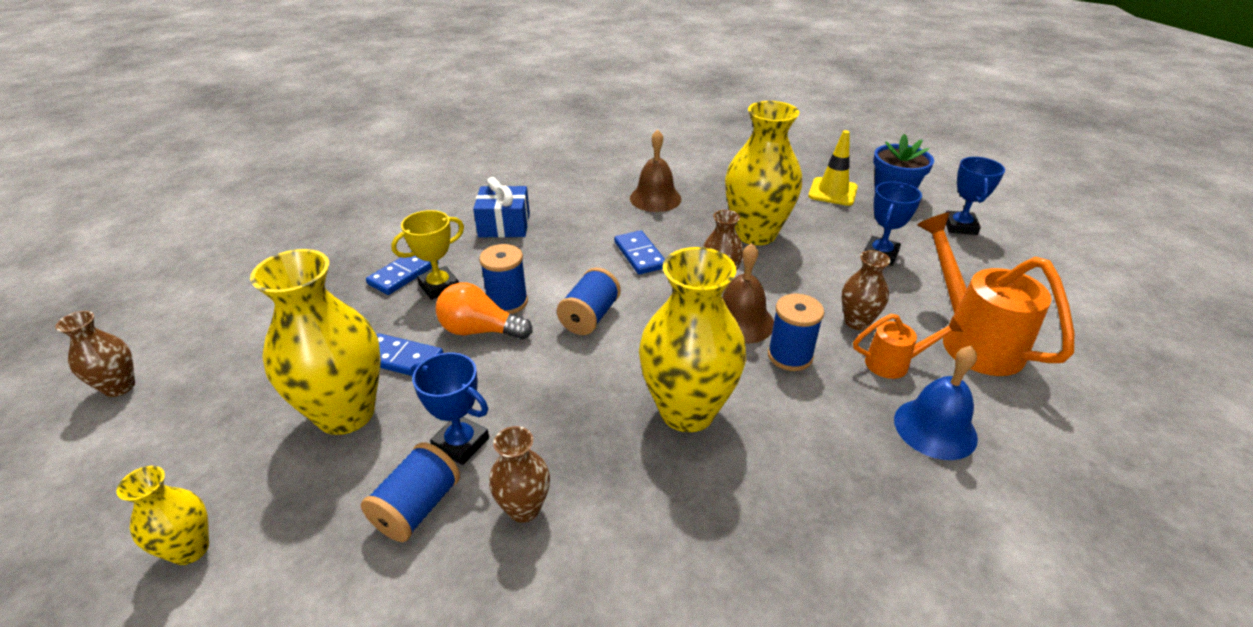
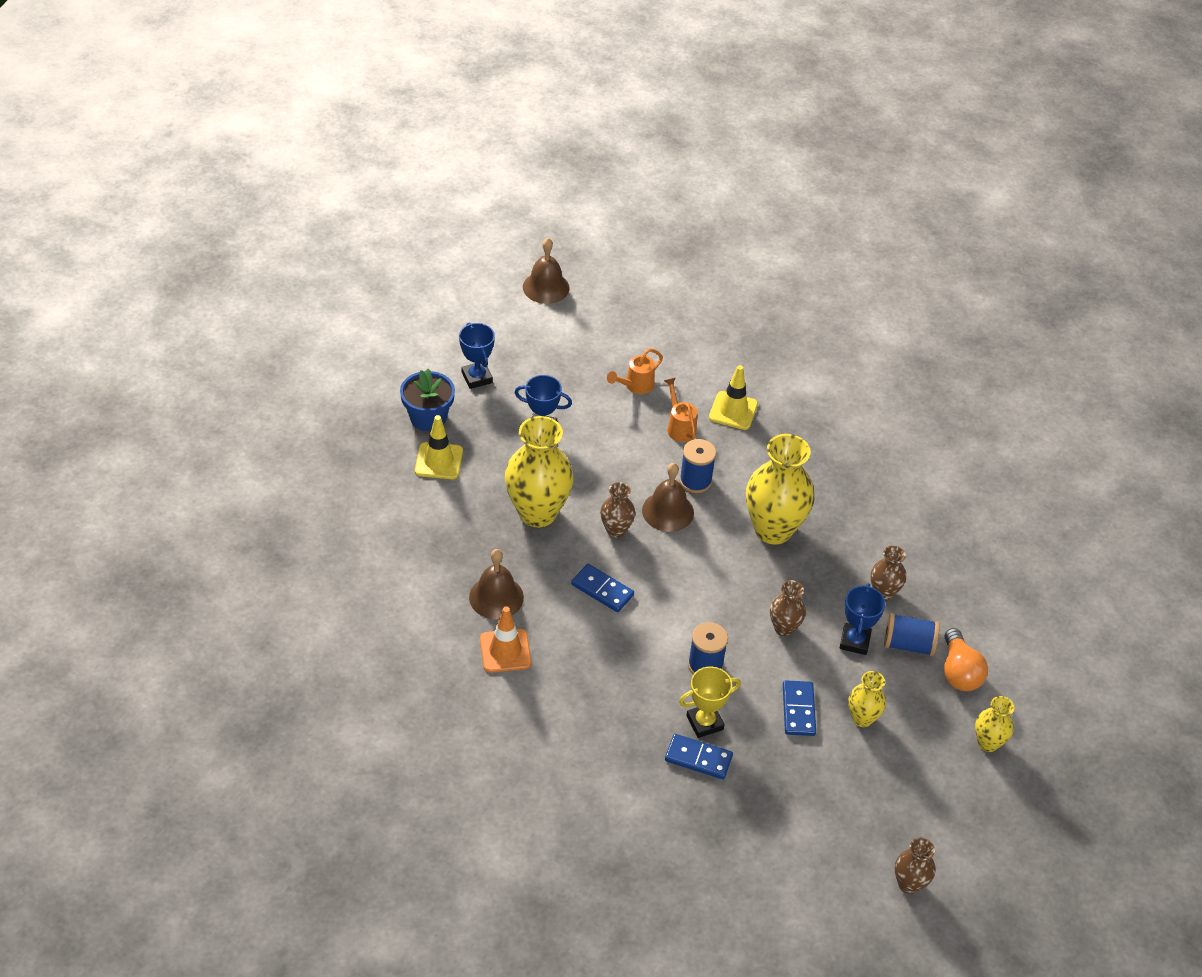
camera: 110 degrees left, 10 degrees up
(346, 413) = (862, 718): yellow vase -> yellow vase, size x0.51
(439, 287) = (704, 722): yellow trophy -> yellow trophy turned 60 degrees counterclockwise
(480, 330) = (746, 671): orange light bulb -> orange light bulb (959, 672)
(504, 225) = (590, 709): blue gift -> none
(590, 317) = (700, 605): blue spool -> none
(593, 194) = (505, 651): none -> orange traffic cone
(639, 255) = (602, 590): blue domino -> blue domino turned 75 degrees clockwise
(857, 322) = (641, 445): brown vase -> brown vase (784, 628)
(935, 428) = (733, 411): blue bell -> yellow traffic cone
(960, 226) = (477, 377): blue trophy -> blue trophy turned 75 degrees clockwise
(971, 338) = (635, 386): orange watering can -> orange watering can, size x0.53
(1153, 297) = (546, 287): none -> brown bell

